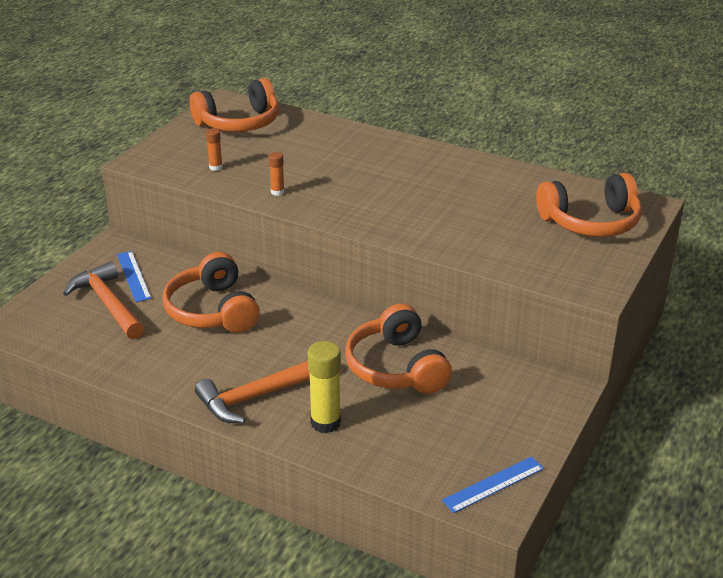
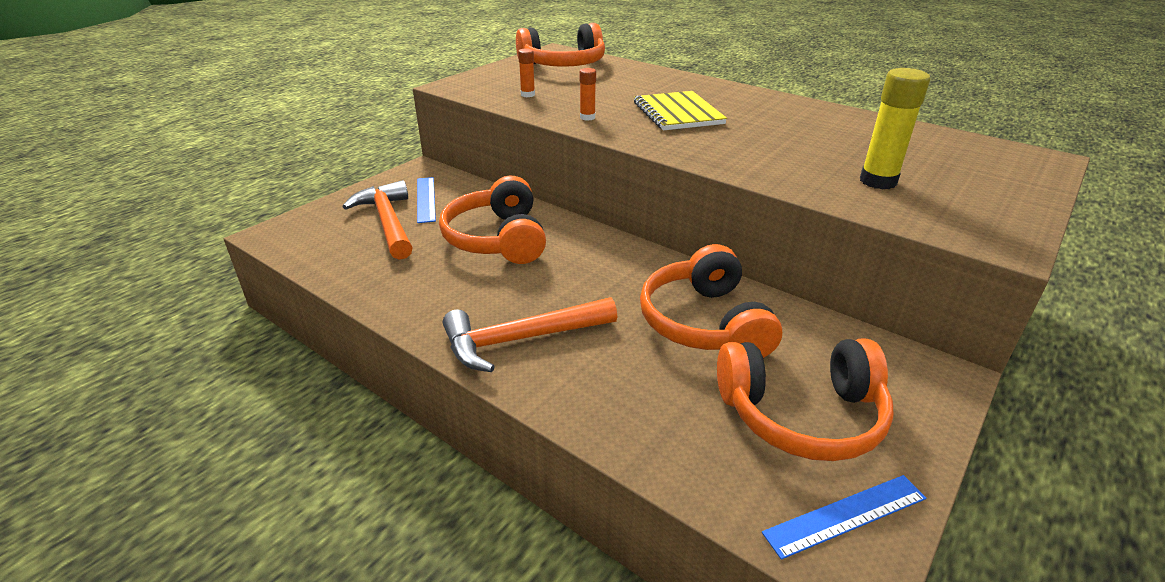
camera: 10 degrees right, 0 degrees up
(325, 422) = (601, 384): yellow glue stick -> yellow glue stick (878, 181)
(356, 180) = (678, 113): none -> yellow notebook
(590, 222) = (971, 169): orange headphones -> orange headphones (801, 415)

